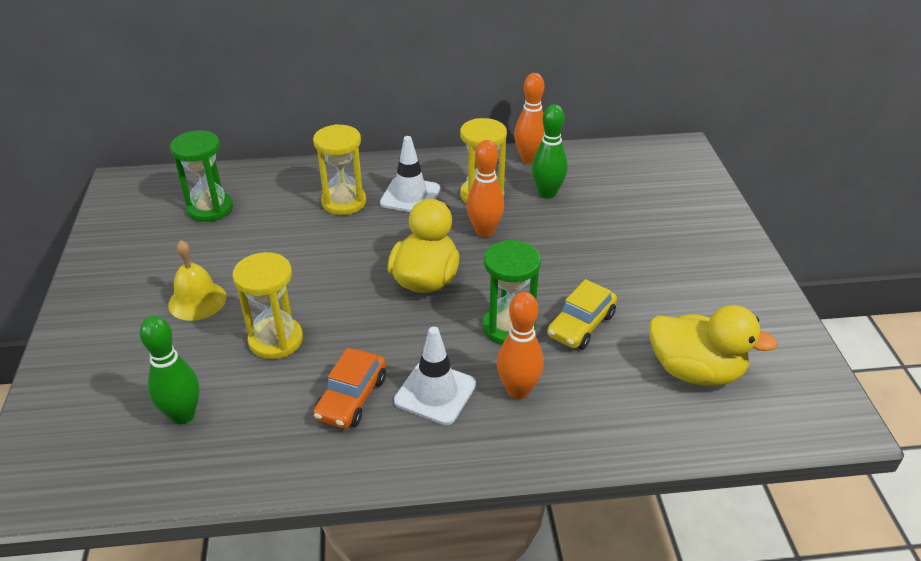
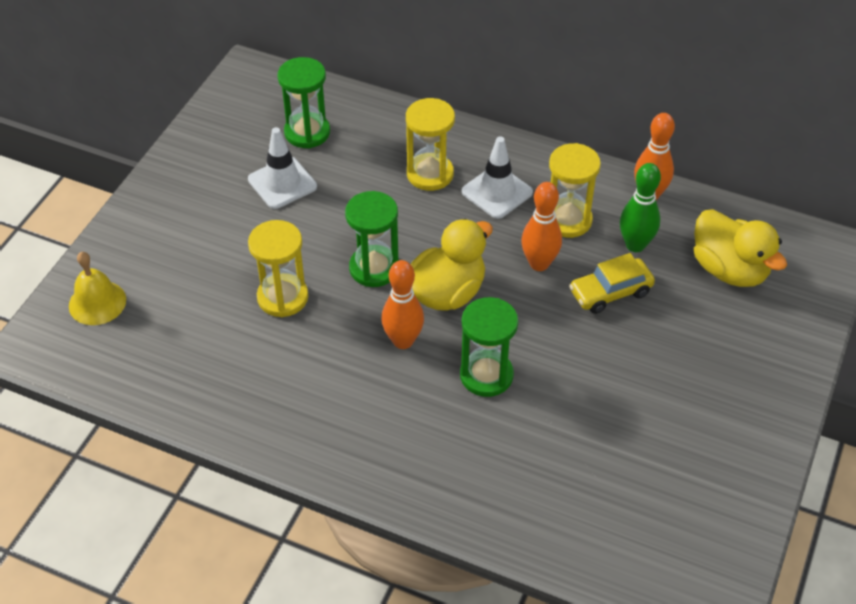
camera: 30 degrees right, 10 degrees up
(183, 415) = (174, 334): green bowling pin -> none
(197, 300) = (243, 229): yellow bell -> yellow bell (97, 302)
(346, 285) = (374, 268): none -> green hourglass
(352, 398) = (309, 381): orange car -> none
(435, 393) = (379, 408): white traffic cone -> white traffic cone (282, 183)
(518, 390) = (449, 439): orange bowling pin -> orange bowling pin (403, 341)
(581, 325) = (553, 404): yellow car -> yellow car (610, 292)
(695, 371) = (622, 498): yellow duck -> yellow duck (729, 270)

